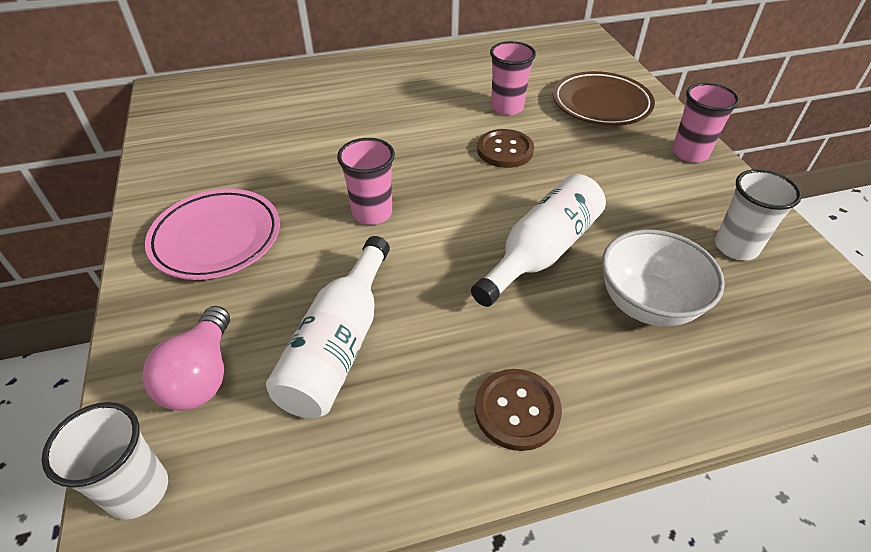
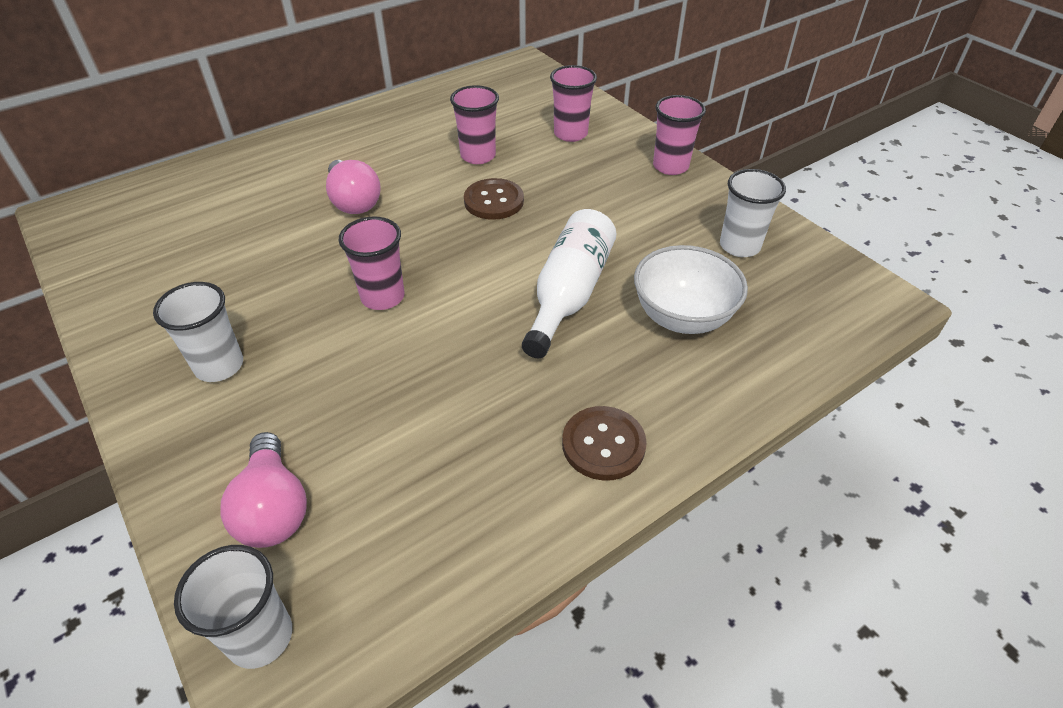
camera: 20 degrees left, 0 degrees up
(216, 238) = (219, 366): pink plate -> white cup
(338, 345) = (407, 436): white bottle -> none
(383, 125) = (353, 201): none -> pink light bulb
(601, 104) = (570, 134): brown plate -> pink cup

